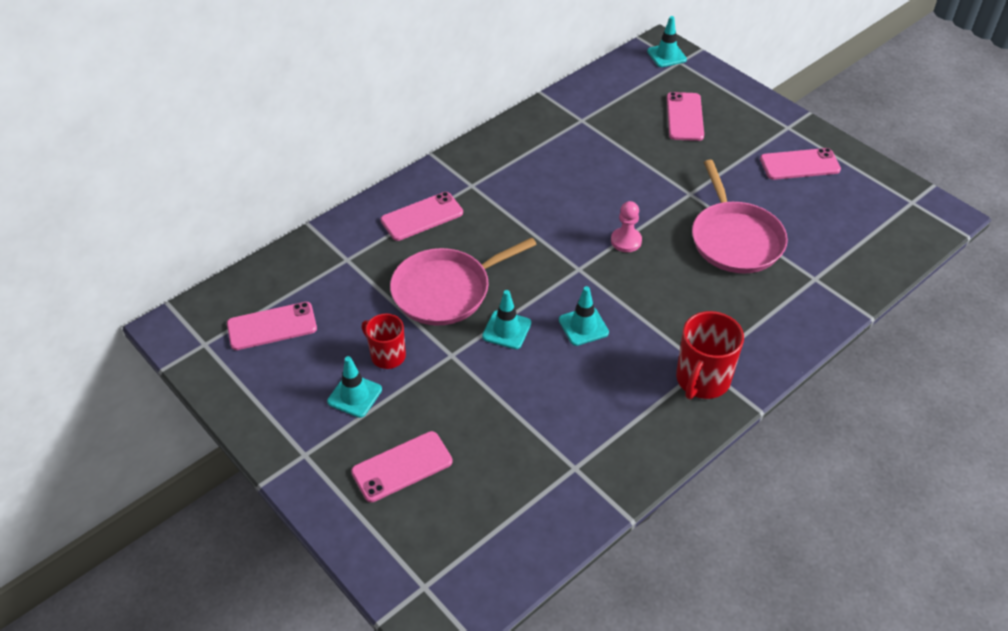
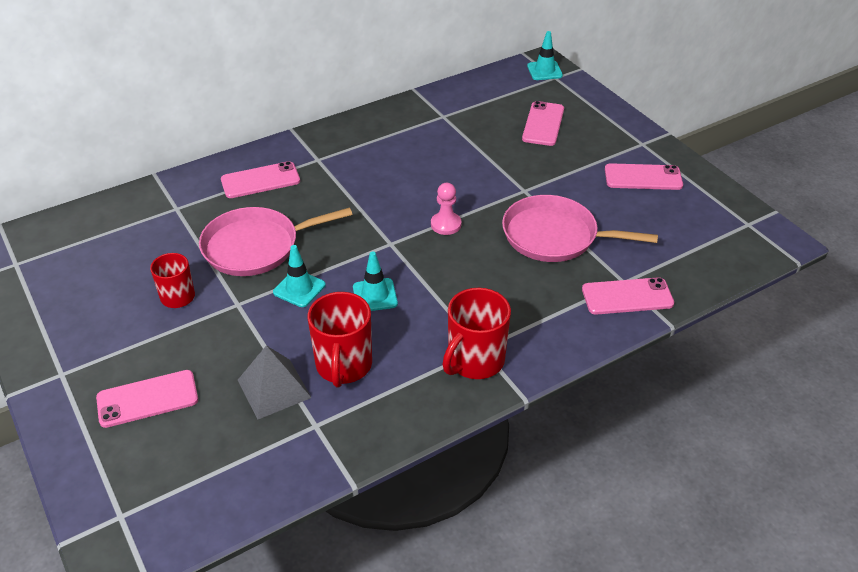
camera: 10 degrees right, 5 degrees down
(272, 326) = (82, 257): pink phone -> pink phone (627, 296)
(354, 395) = (131, 328): turquoise traffic cone -> none
(521, 437) = (274, 388): none -> grey pyramid
(579, 404) = (343, 366): none -> red mug
(735, 239) = (554, 236): pink pan -> pink pan turned 105 degrees clockwise

